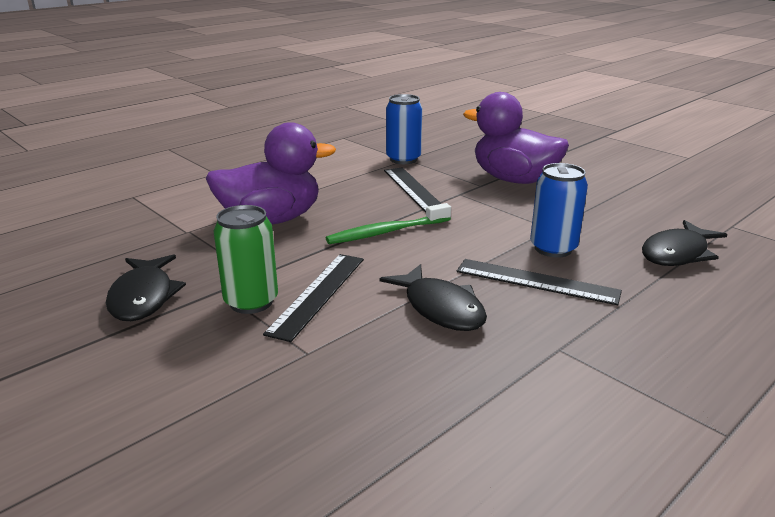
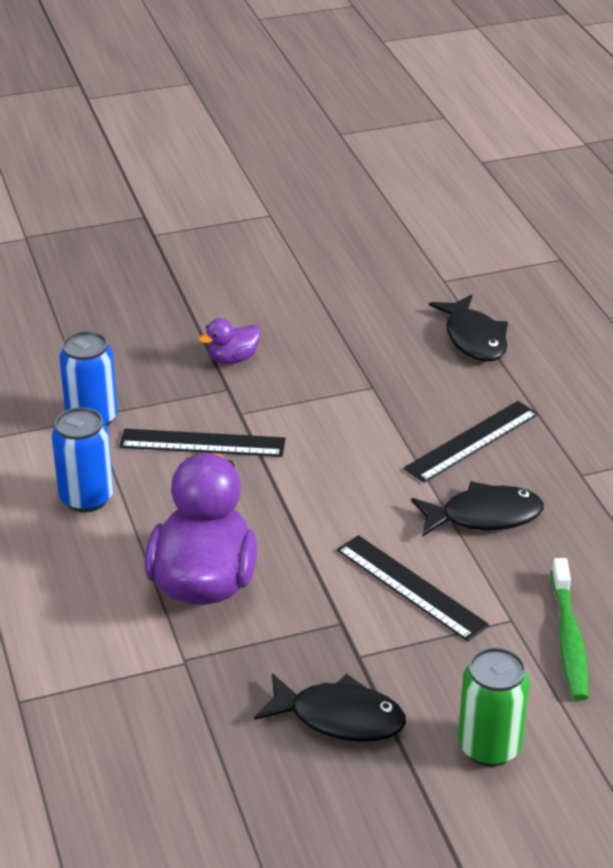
camera: 65 degrees left, 10 degrees up
(251, 302) = (399, 637): green can -> green can (489, 747)
(386, 232) = (303, 500): green toothbrush -> green toothbrush (569, 638)
(513, 180) = (232, 359): purple duck -> purple duck, size x0.46
(553, 248) = (417, 404): blue can -> blue can (86, 498)

